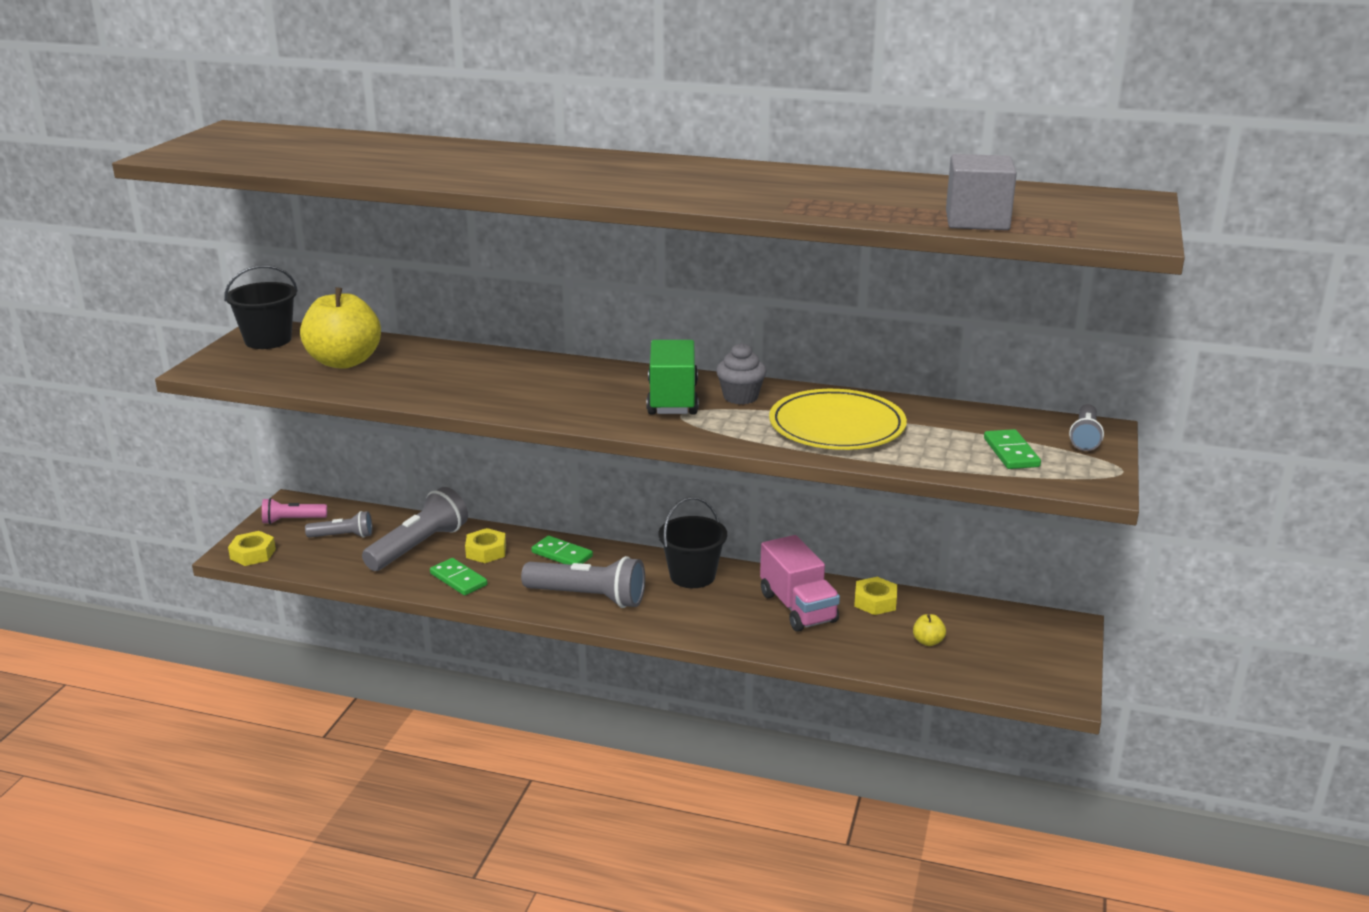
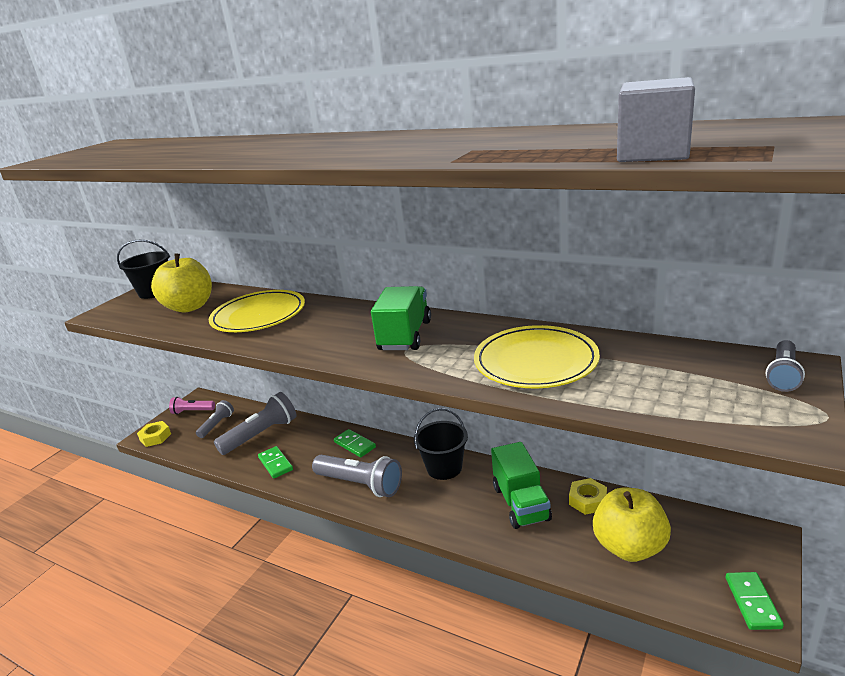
camera: 15 degrees right, 0 degrees up
(343, 536) = (217, 425): grey flashlight -> grey flashlight turned 75 degrees counterclockwise
(458, 374) = (259, 315): none -> yellow plate
(486, 551) = (304, 440): yellow nut -> none
(740, 397) = (461, 333): grey cupcake -> none
(798, 608) = (521, 503): pink truck -> green truck
(928, 641) = (629, 547): yellow apple -> yellow apple, size x2.49
(1011, 452) = (702, 392): green domino -> green domino (752, 602)

